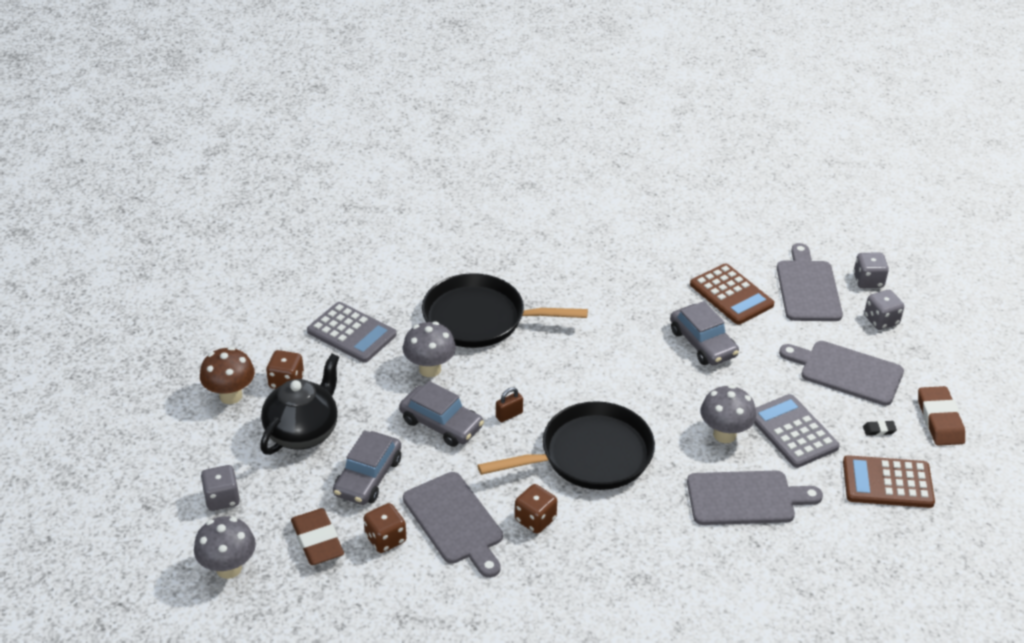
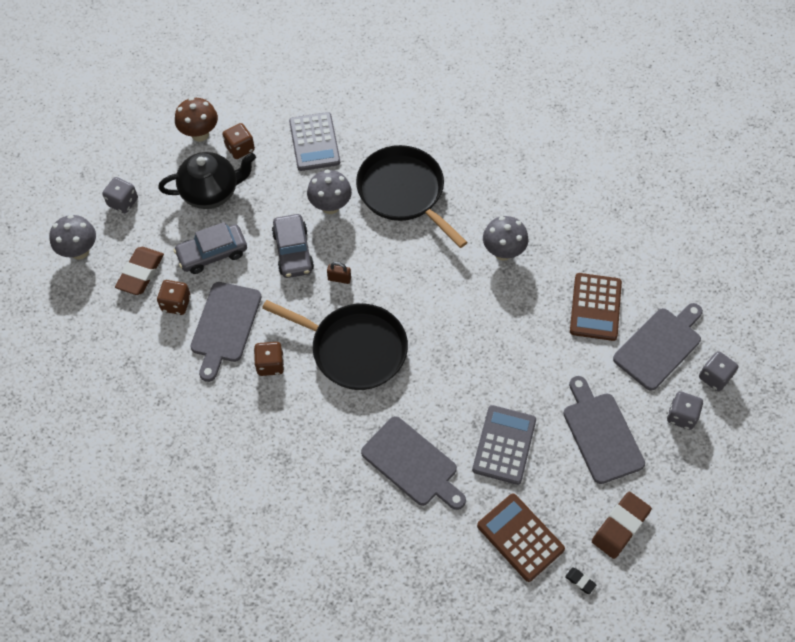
camera: 45 degrees right, 20 degrees up
(703, 343) = (527, 328): grey car -> none
(724, 434) = (456, 407): grey mushroom -> grey mushroom (503, 252)
(879, 430) = (566, 495): black eraser -> black eraser (580, 581)

